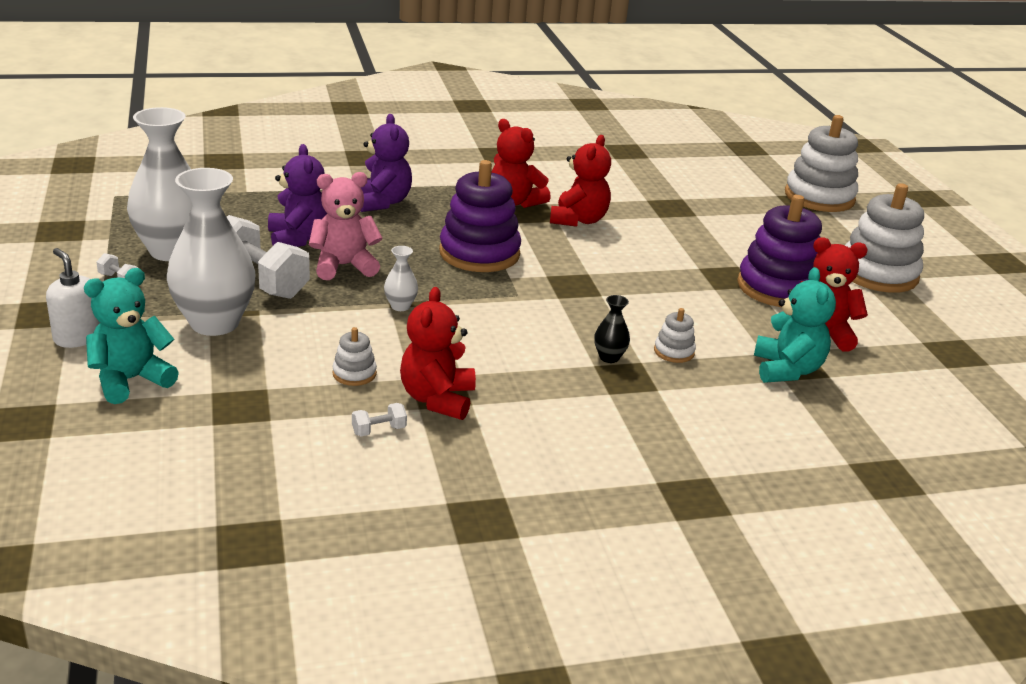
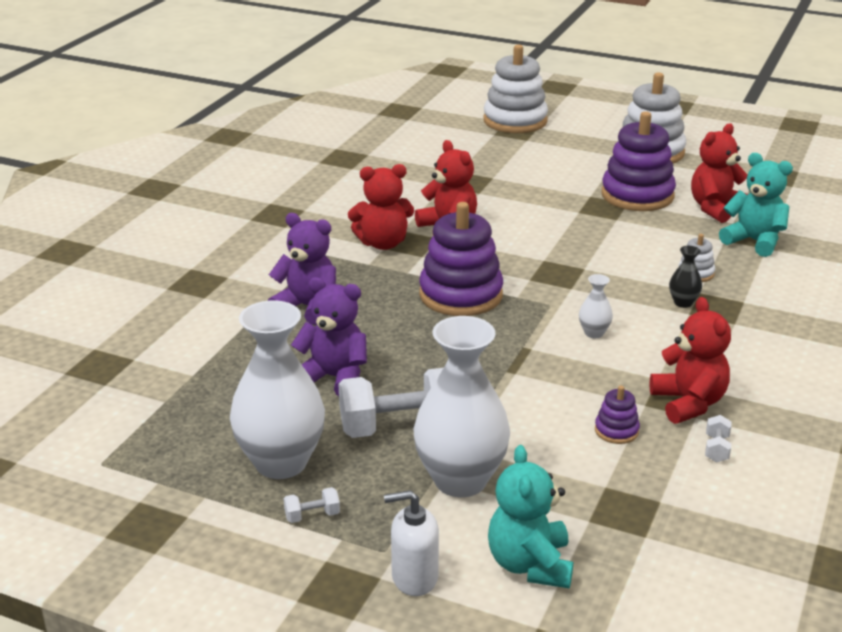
camera: 50 degrees left, 0 degrees up
(344, 266) = (416, 371): pink teddy bear -> none
(354, 374) = (616, 431): white stacking toy -> purple stacking toy
(400, 306) = (519, 367): white vase -> white vase (594, 333)
(437, 399) = (688, 403): red teddy bear -> red teddy bear turned 150 degrees counterclockwise

